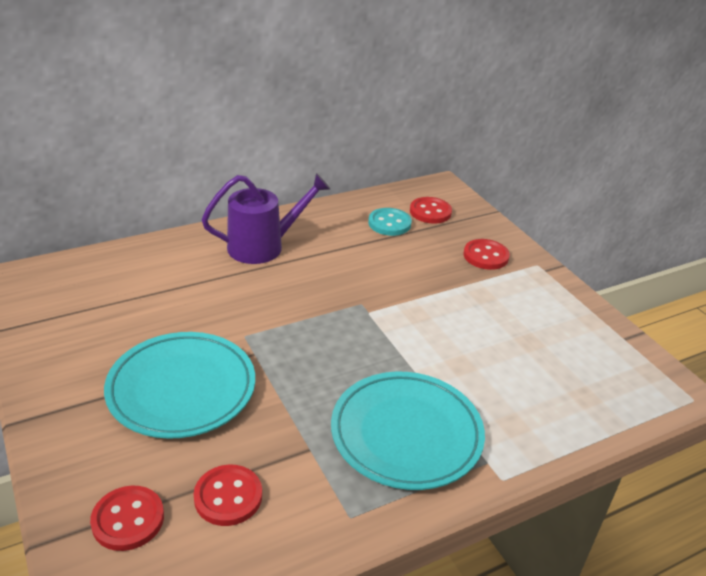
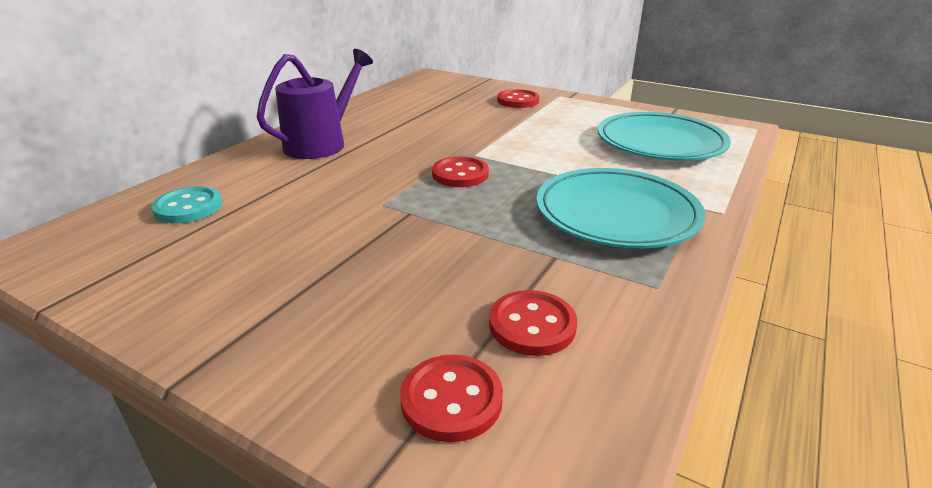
camera: 30 degrees left, 5 degrees down
(182, 389) = (368, 264): turquoise plate -> turquoise plate (660, 143)
(389, 223) = (418, 103): turquoise button -> turquoise button (188, 207)
(430, 212) = (441, 89): red button -> red button (460, 174)

